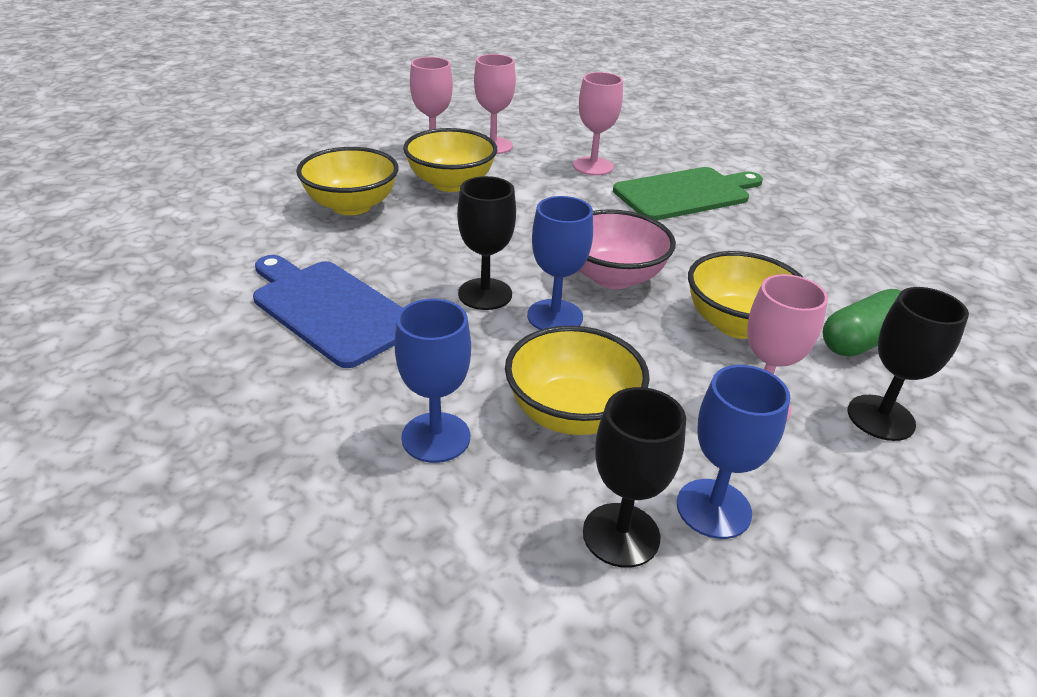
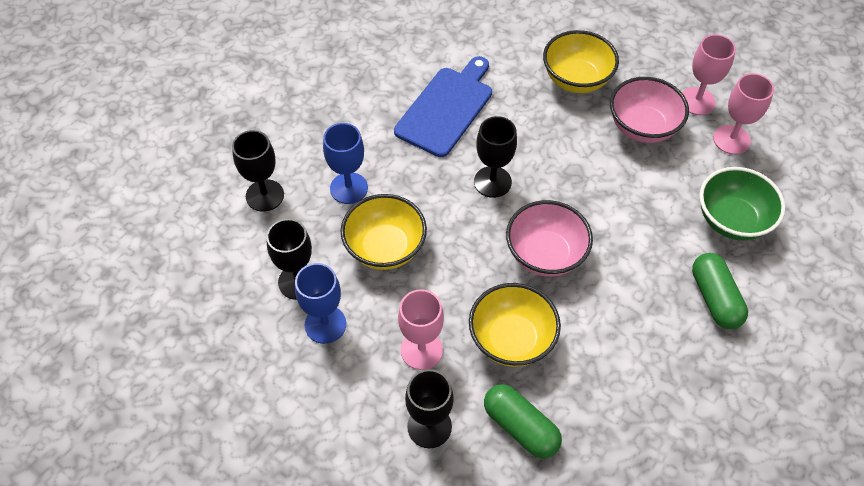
camera: 80 degrees right, 20 degrees up
(402, 563) = (265, 195): none -> black goblet
(451, 183) = (642, 127): yellow bowl -> pink bowl
(555, 316) = (481, 225): blue goblet -> none
(593, 166) = (732, 220): pink goblet -> green bowl
(685, 193) = (715, 298): green cutting board -> green capsule

